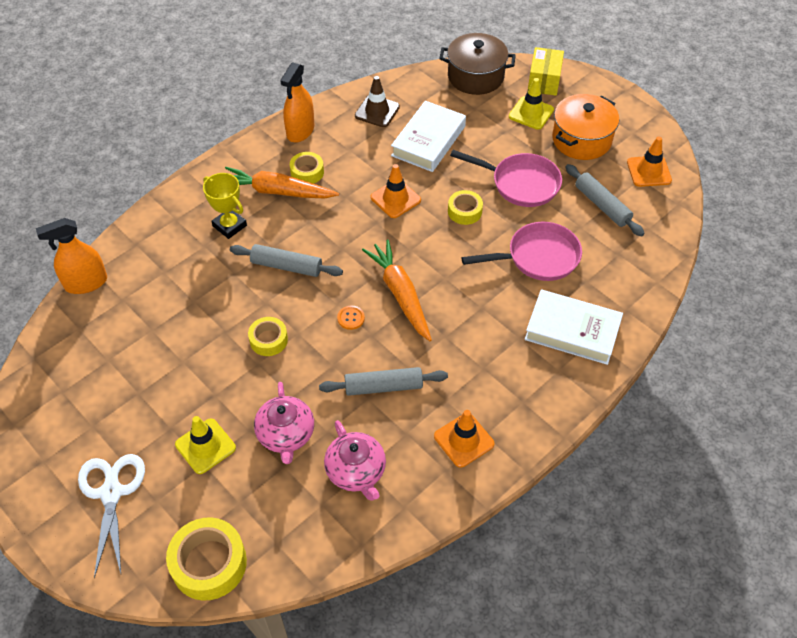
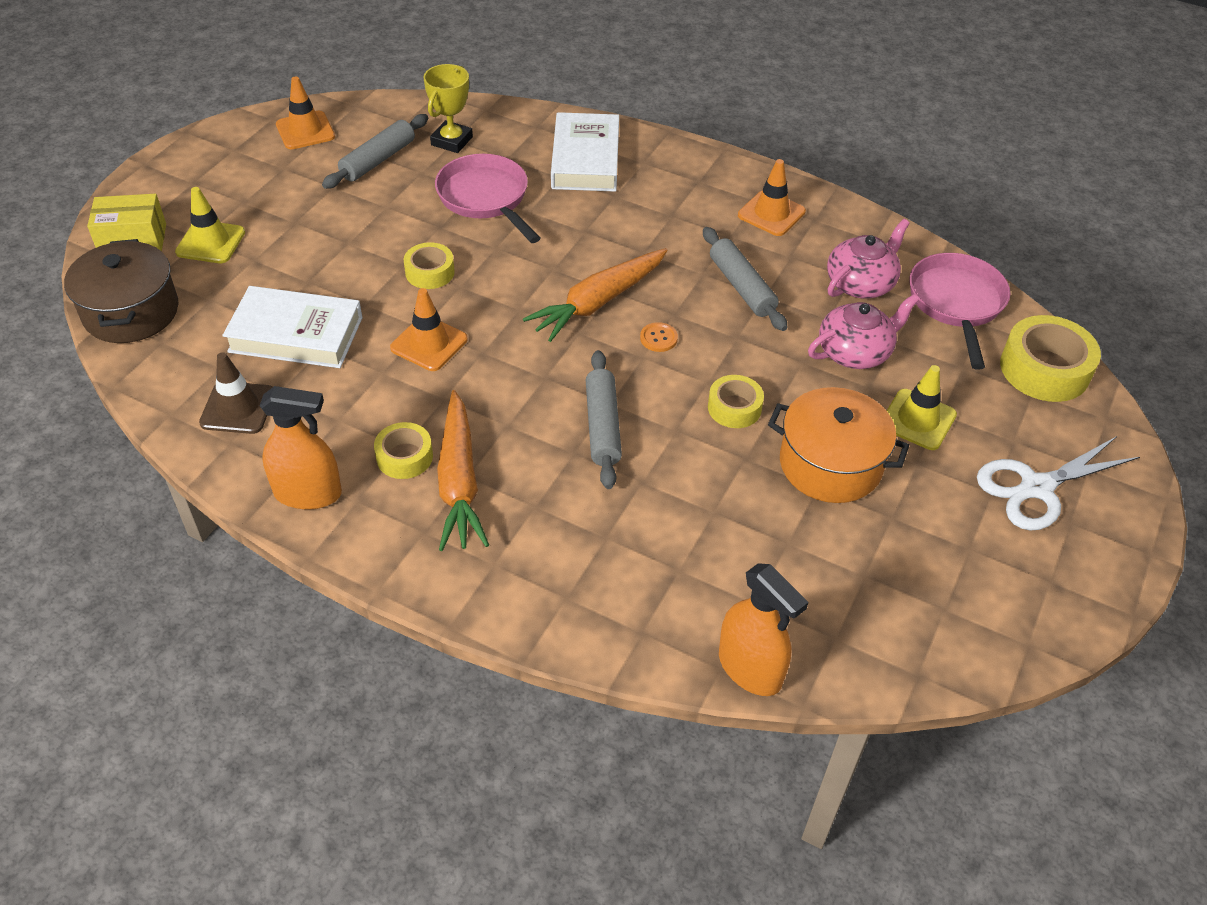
camera: 110 degrees left, 5 degrees down
(229, 226) = (553, 518): yellow trophy -> yellow trophy (451, 141)
(521, 183) = (360, 231): pink pan -> pink pan (956, 303)
(581, 139) = (257, 190): orange pot -> orange pot (830, 464)

